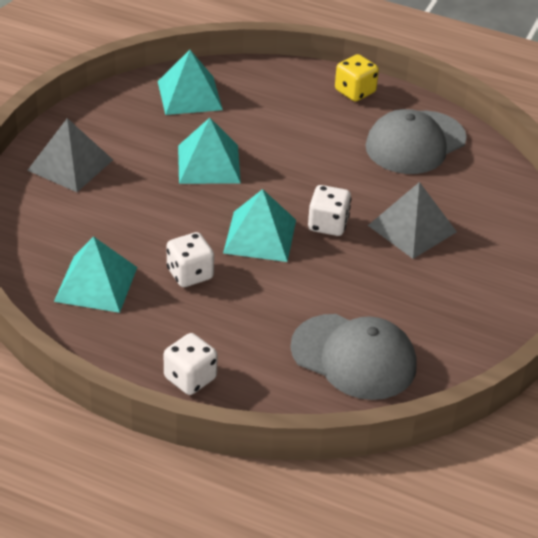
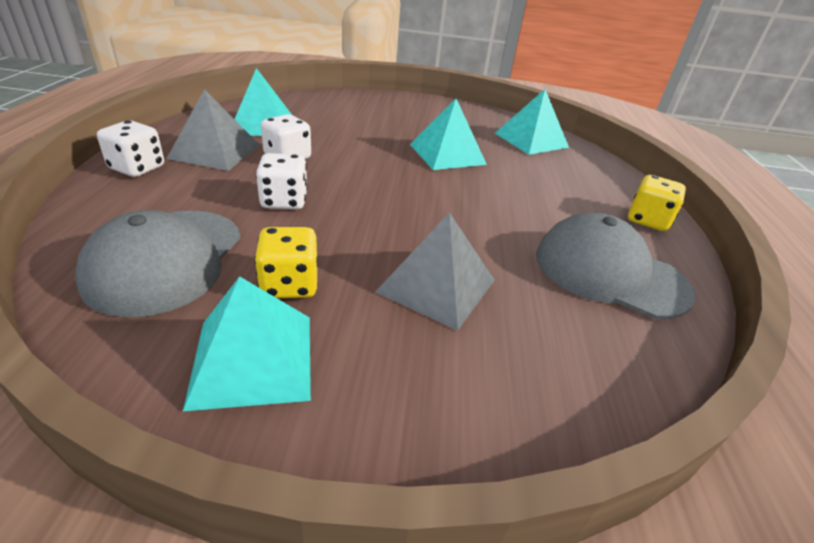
camera: 70 degrees right, 5 degrees down
(70, 165) = (399, 107): grey pyramid -> grey pyramid (215, 151)
(260, 236) = (360, 185): turquoise pyramid -> turquoise pyramid (253, 359)
(328, 224) = (402, 222): white dice -> white dice (284, 201)
(396, 297) = (289, 284): none -> yellow dice

